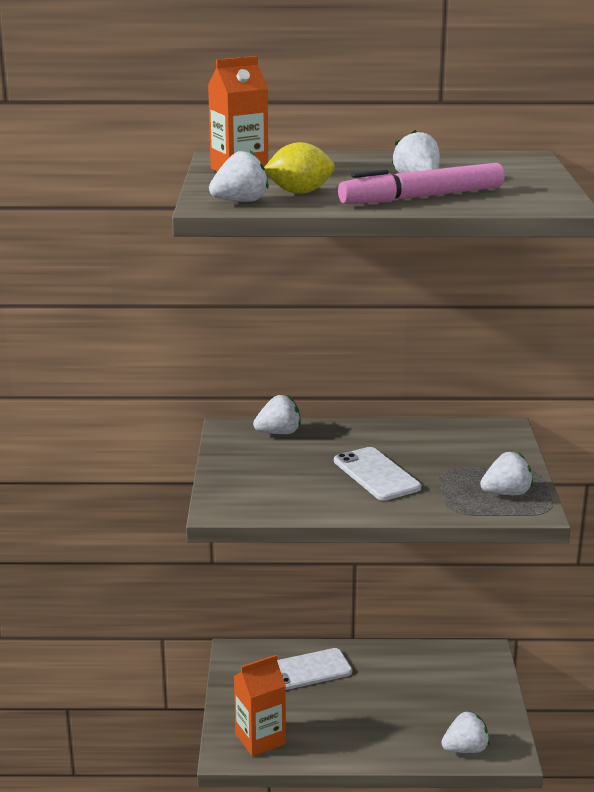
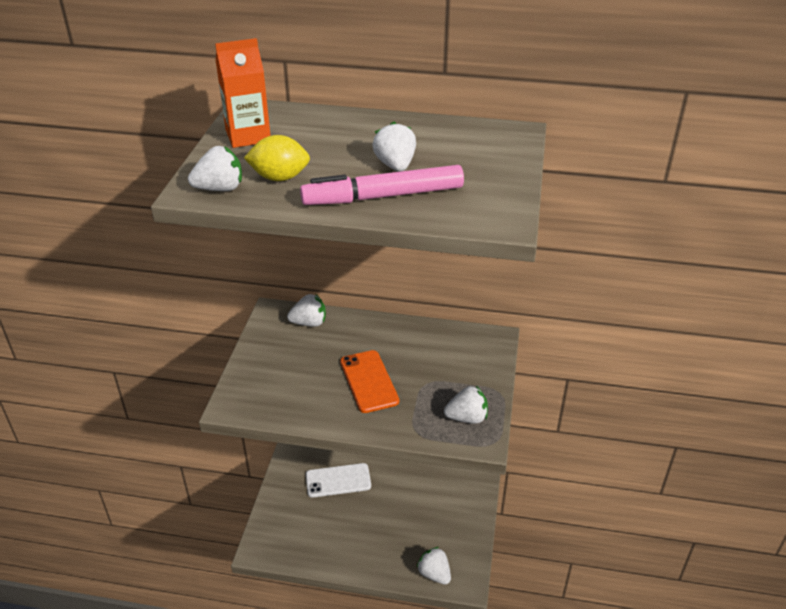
camera: 10 degrees right, 15 degrees up
(260, 739) = (285, 540): orange carton -> none
(376, 474) = (369, 381): white phone -> orange phone
(465, 749) = (434, 574): white strawberry -> white strawberry turned 120 degrees counterclockwise

